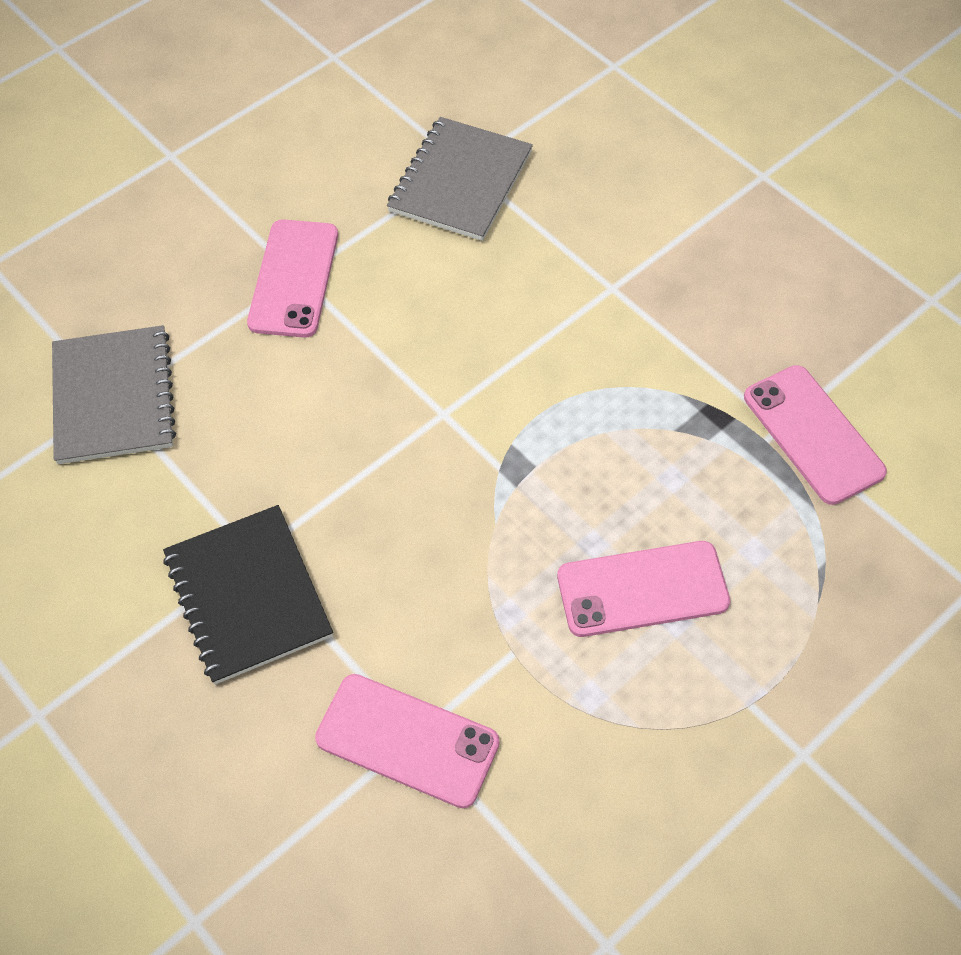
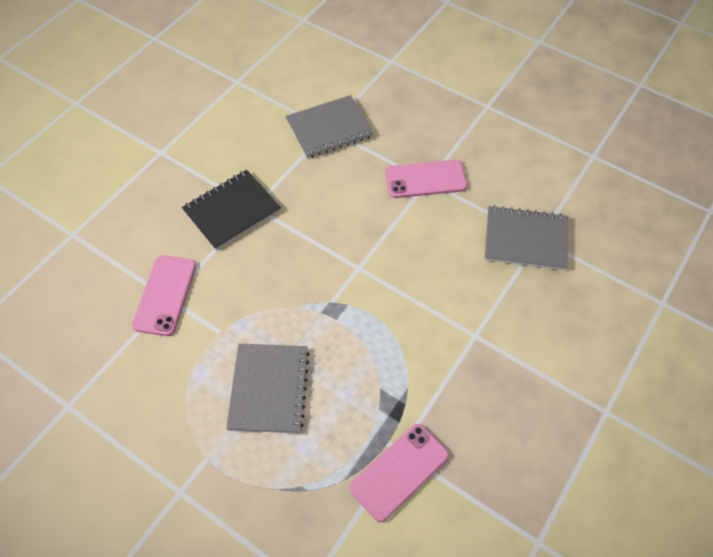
camera: 75 degrees right, 0 degrees up
(642, 589) = (269, 389): pink phone -> grey notebook

